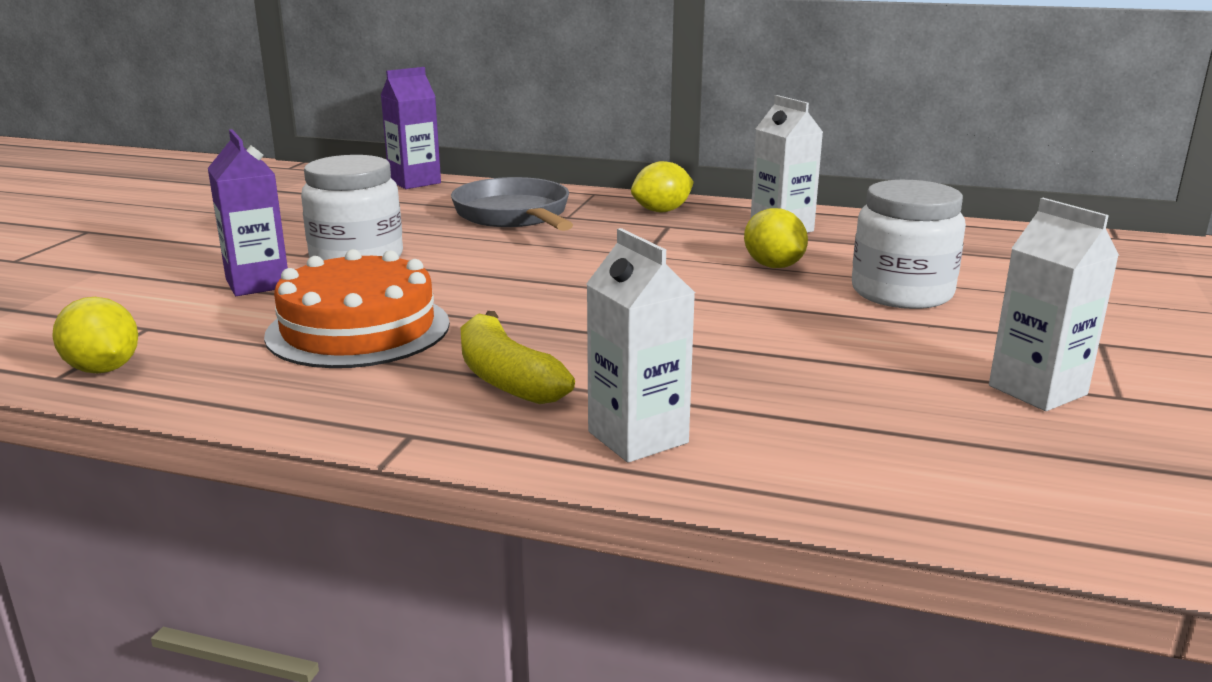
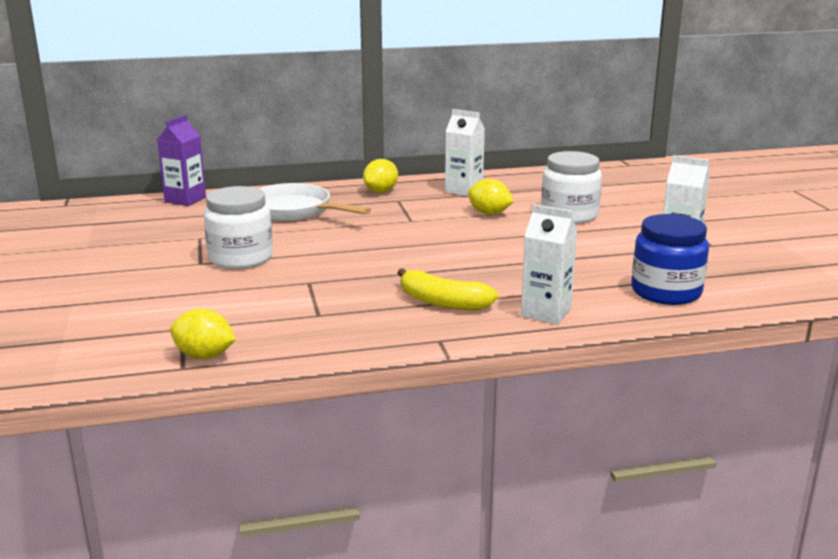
camera: 30 degrees left, 0 degrees up
(257, 284) = (204, 287): purple carton -> none
(358, 329) = (319, 298): orange cake -> none
(515, 216) = (295, 211): grey pan -> white pan
(910, 460) = (666, 292): none -> blue jar

